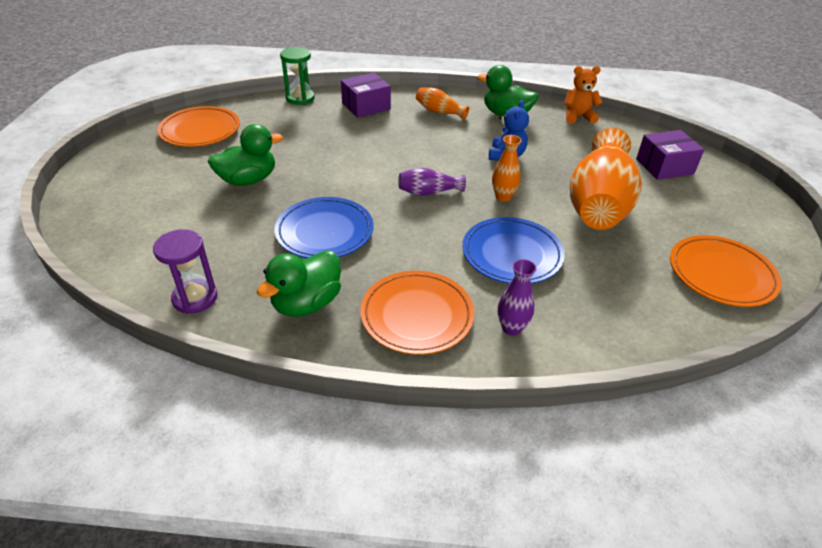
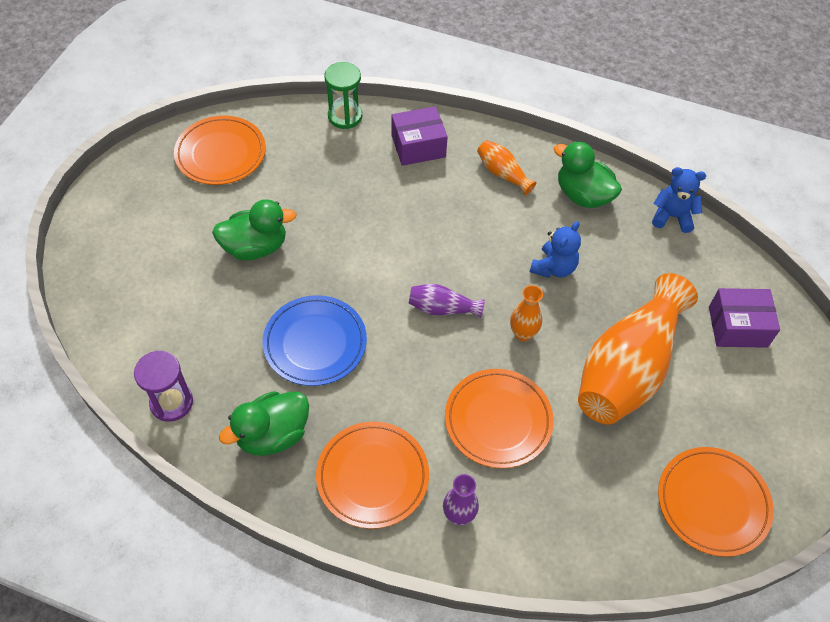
camera: 15 degrees right, 15 degrees up
(512, 254) = (498, 420): blue plate -> orange plate
(578, 117) = (672, 216): orange teddy bear -> blue teddy bear

